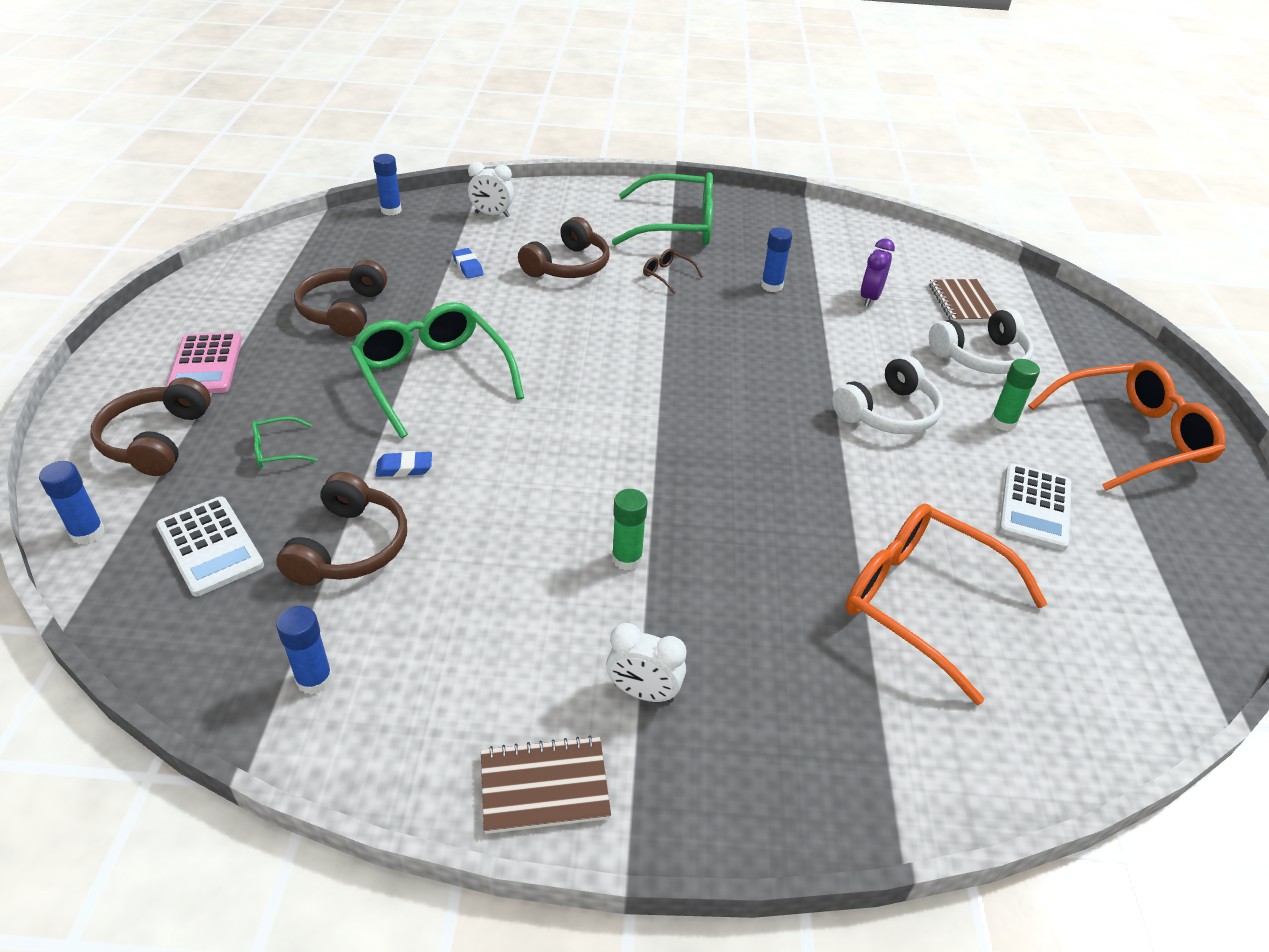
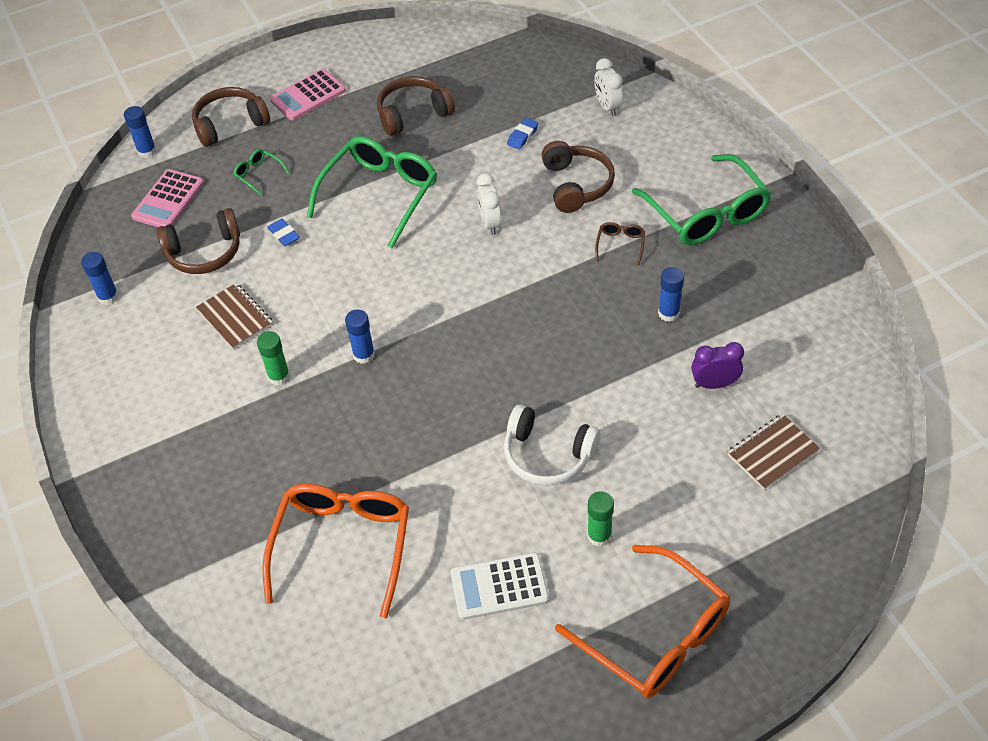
camera: 65 degrees right, 10 degrees up
(210, 546) = (168, 200): white calculator -> pink calculator
(391, 210) = (557, 56): blue glue stick -> blue glue stick (364, 355)
(544, 786) = (95, 423): brown notebook -> brown notebook (235, 317)
(568, 266) = (576, 185): brown headphones -> brown headphones turned 105 degrees counterclockwise
(643, 692) = (179, 434): white clock -> white clock (490, 223)
(981, 357) = (689, 492): white headphones -> none

